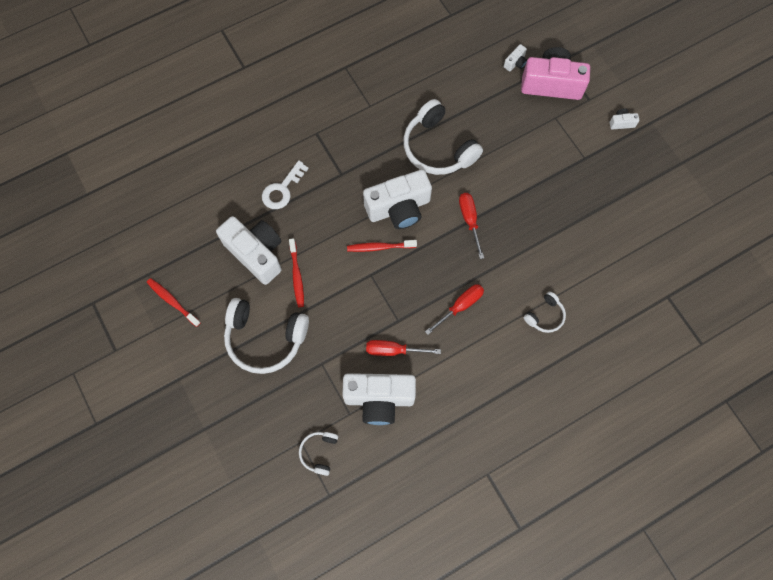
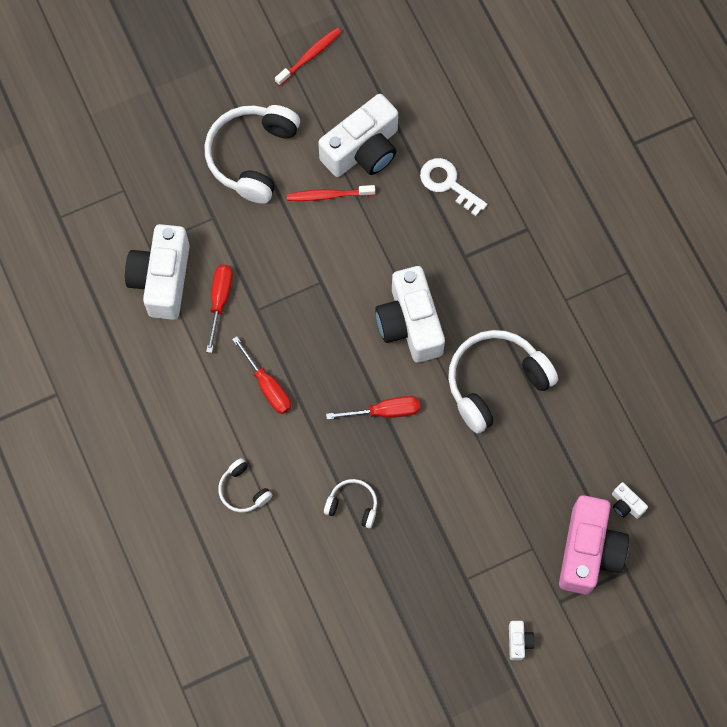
camera: 95 degrees right, 0 degrees up
(319, 452) = (109, 209): white headphones -> white headphones (352, 505)
(380, 247) = (357, 296): red toothbrush -> none

